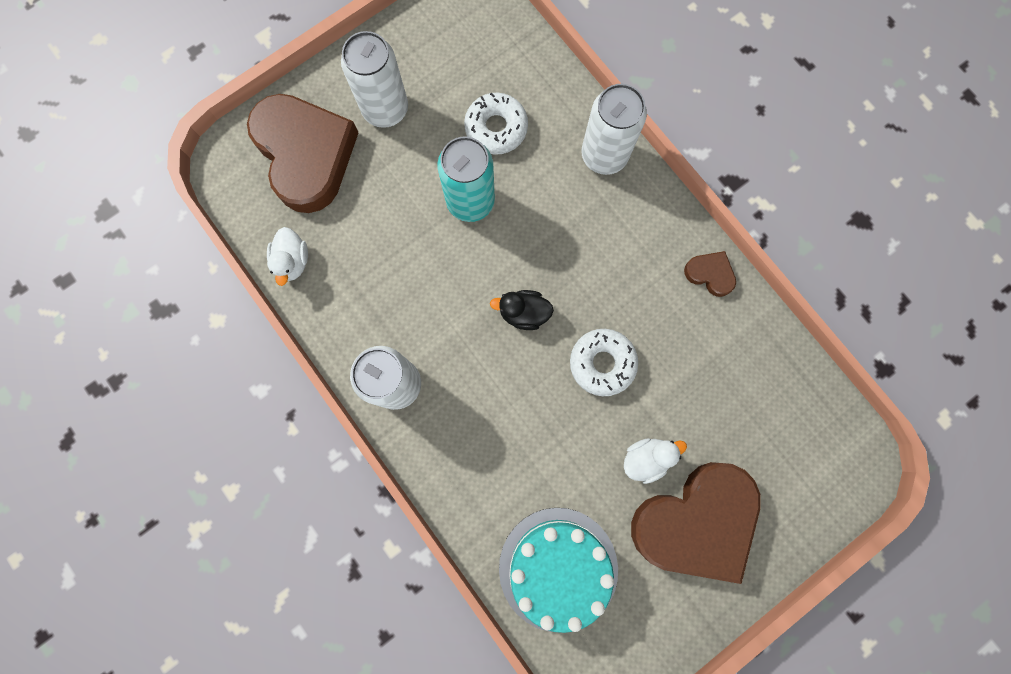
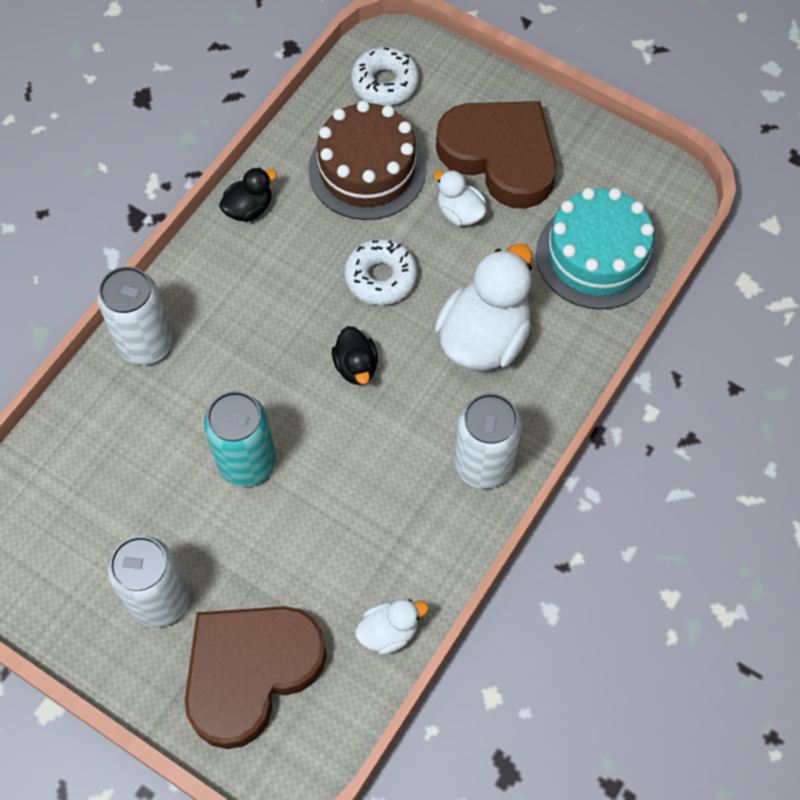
camera: 110 degrees left, 15 degrees down
(496, 128) = (147, 465): white donut -> white donut (385, 83)
(512, 430) = (484, 337): none -> white duck
(710, 274) = (249, 208): brown heart -> black duck
(720, 391) = (367, 169): none -> brown cake

